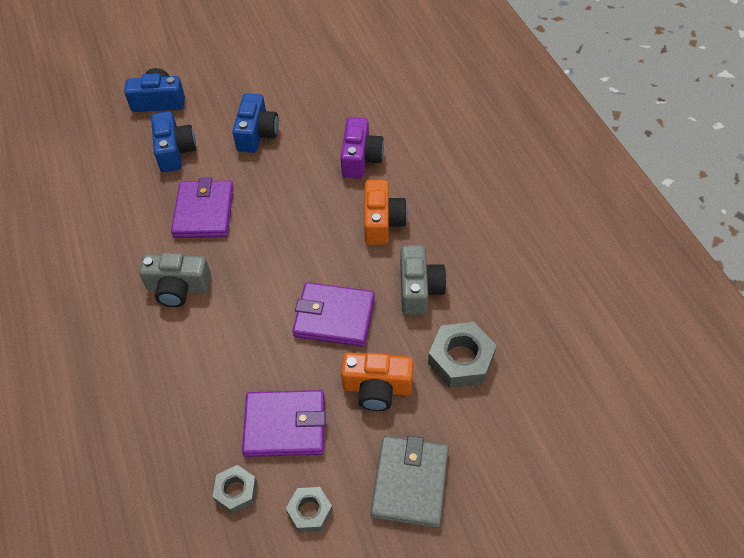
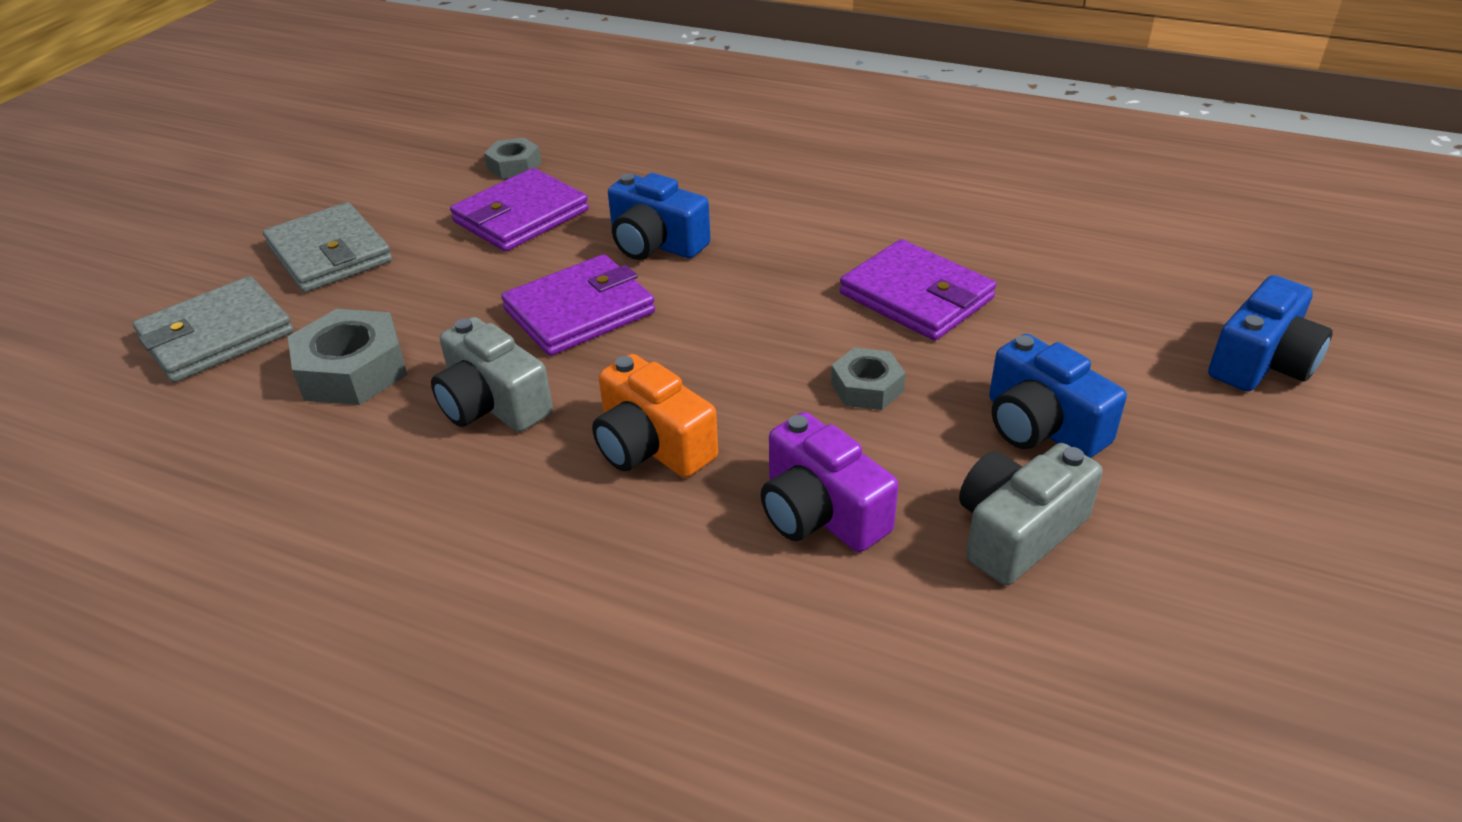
camera: 135 degrees right, 15 degrees down
(175, 151) = (1094, 325): blue camera -> blue camera (655, 243)
(178, 288) = (808, 227): grey camera -> grey camera (1017, 532)
(310, 511) = (423, 191): grey nut -> grey nut (867, 387)
(377, 388) = (445, 290): orange camera -> none
(510, 448) = (217, 335): none -> grey wallet

